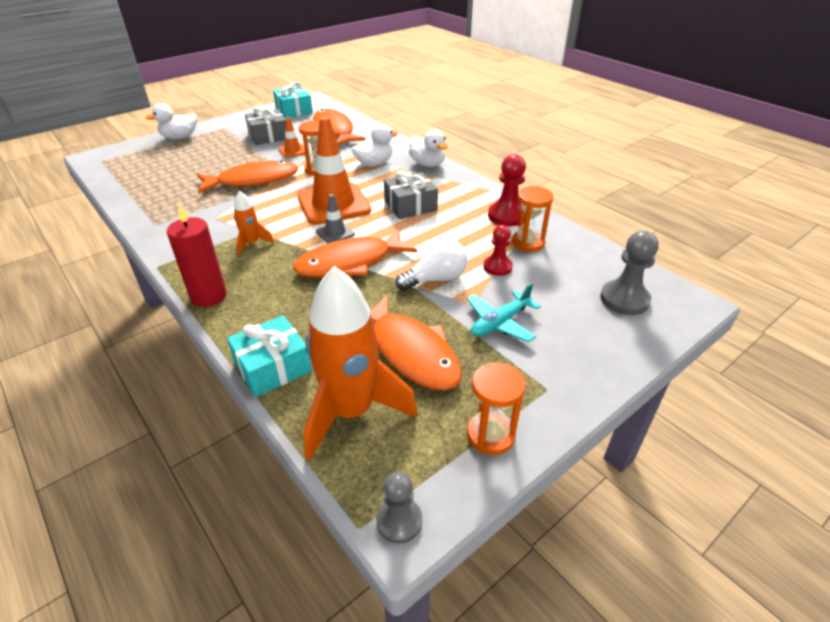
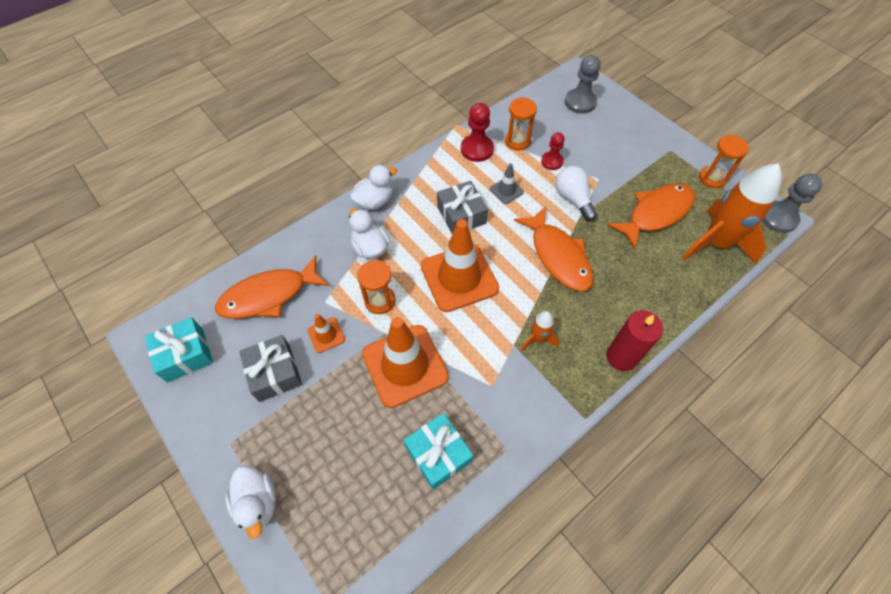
camera: 90 degrees left, 20 degrees up
(253, 180) = (405, 365): orange fish -> orange traffic cone
(273, 367) = (690, 293): turquoise gift -> turquoise gift (438, 454)
(335, 233) = (513, 271): grey traffic cone -> grey traffic cone (506, 190)
(399, 521) = (778, 218): grey pawn -> grey pawn, size x1.53
(500, 323) = (616, 166): turquoise plane -> none

